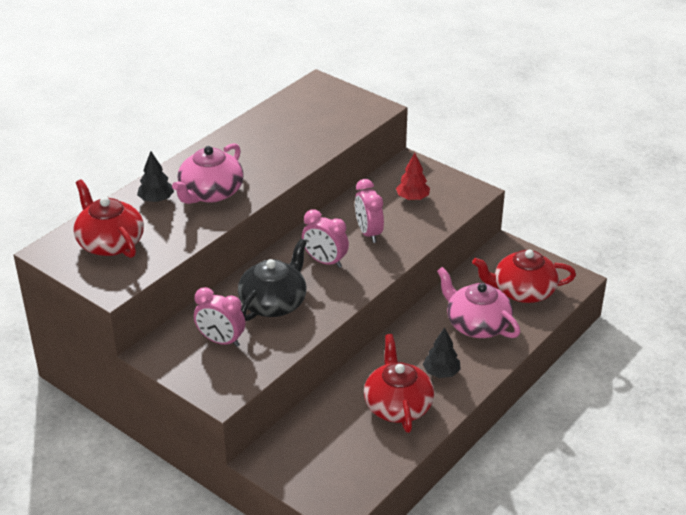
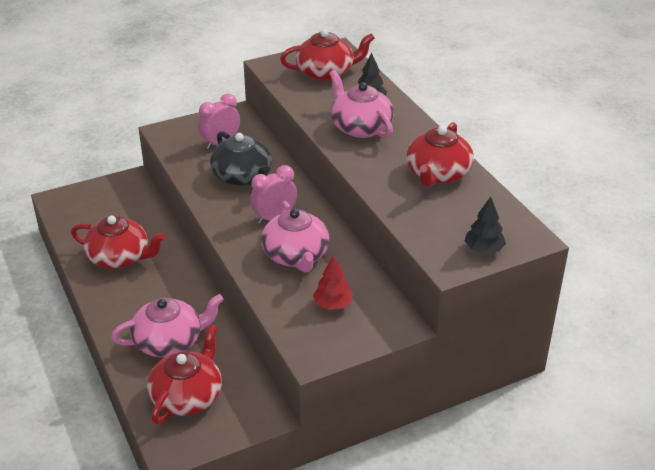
camera: 115 degrees right, 0 degrees up
(261, 136) = (437, 174): none -> red teapot
(368, 233) = (296, 255): pink clock -> pink teapot
(441, 373) = (131, 295): black tree -> black tree (483, 249)

